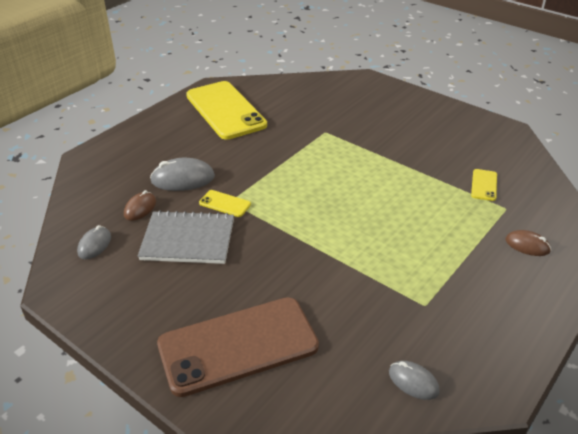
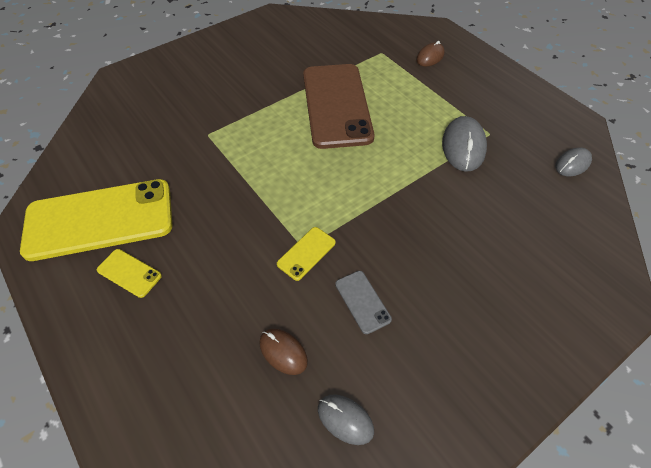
camera: 75 degrees left, 15 degrees up
(183, 179) = (237, 292): grey mouse -> grey mouse (463, 146)
(188, 239) = (362, 301): grey notebook -> grey phone
(238, 345) = (532, 278): brown phone -> brown phone (336, 105)
(484, 185) = (347, 54): yellow phone -> yellow phone (129, 273)

